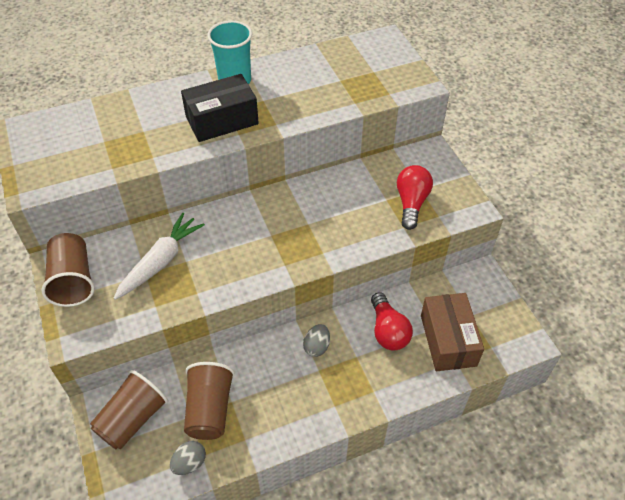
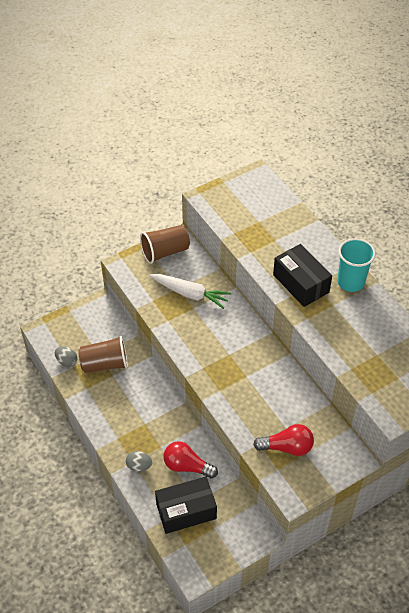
camera: 80 degrees right, 0 degrees up
(133, 419) = (93, 324): brown cup -> none
(317, 347) = (164, 419): grey egg -> grey egg (139, 466)
(388, 331) = (187, 466): red light bulb -> red light bulb turned 45 degrees clockwise
(448, 340) = (186, 511): brown box -> black box

